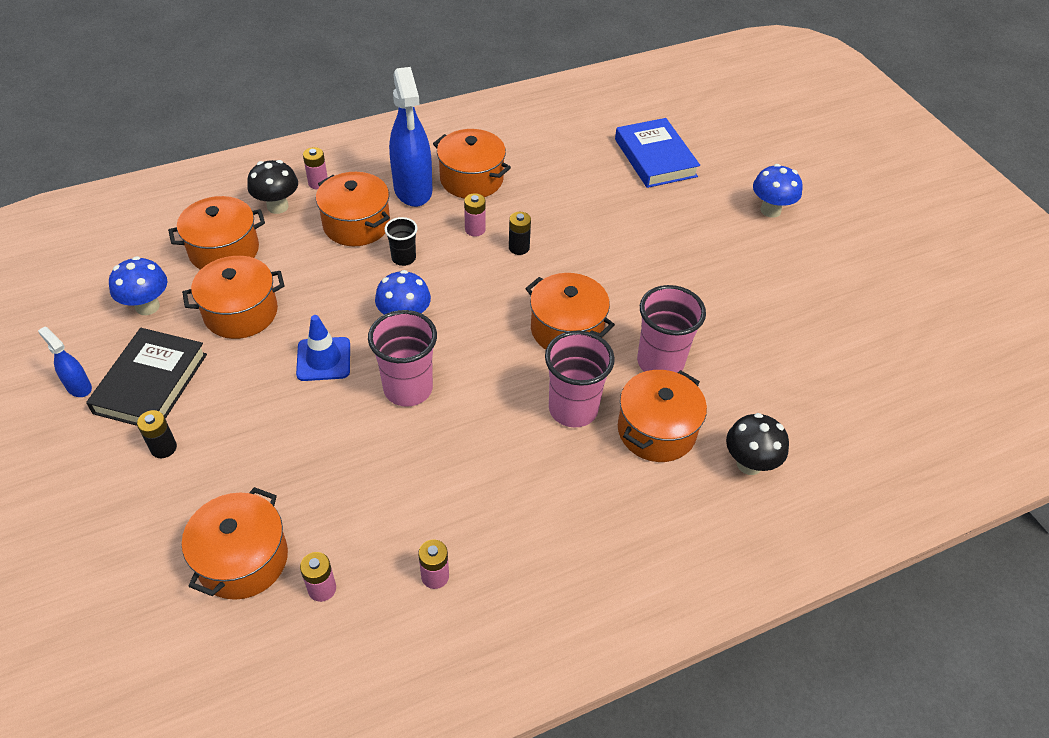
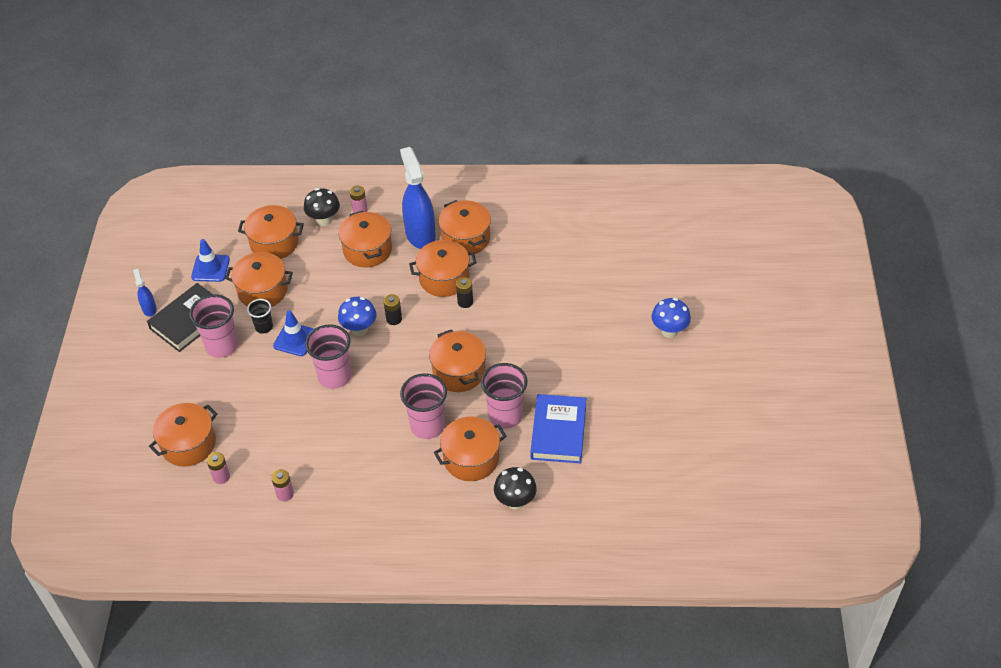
camera: 30 degrees right, 0 degrees up
(147, 306) = (210, 268): blue mushroom -> blue traffic cone
(163, 448) = (178, 364): black battery -> black battery (394, 319)
(220, 402) = (222, 346): none -> pink cup
(403, 258) = (384, 285): black cup -> black cup (264, 327)
(413, 190) = (420, 235): blue spray bottle -> blue spray bottle turned 150 degrees clockwise
(475, 229) = (444, 279): pink battery -> orange pot
(655, 158) = (612, 261): blue book -> blue book (558, 432)

